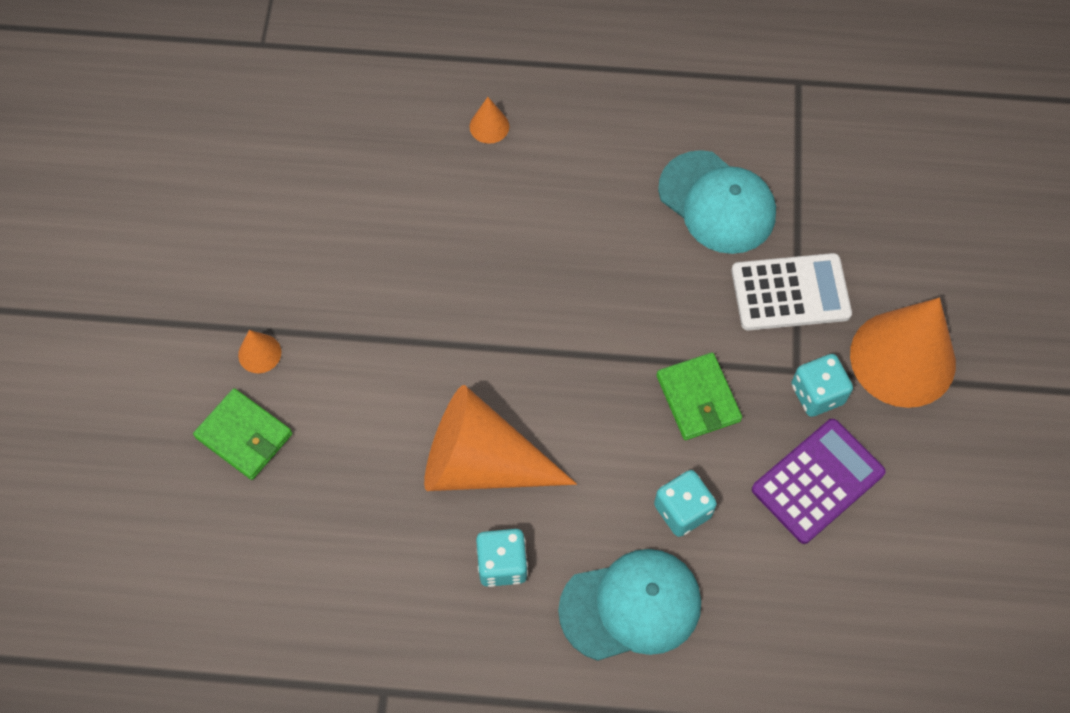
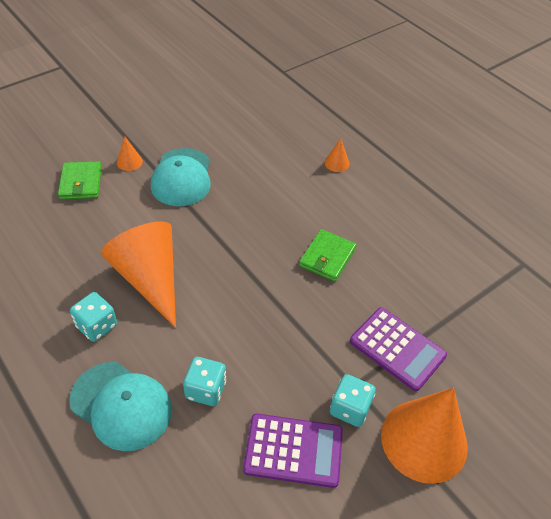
camera: 45 degrees right, 15 degrees down
(698, 398) = (283, 349): green wallet -> green wallet (327, 257)
(717, 202) = (408, 277): turquoise cap -> turquoise cap (182, 177)
(790, 292) = (397, 348): white calculator -> purple calculator

